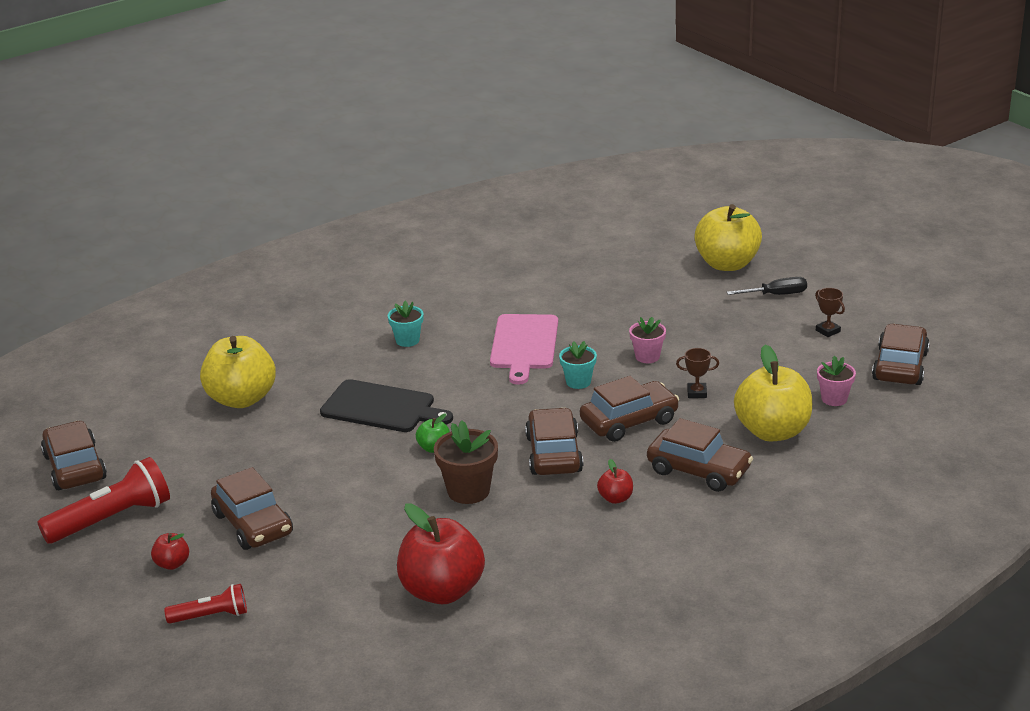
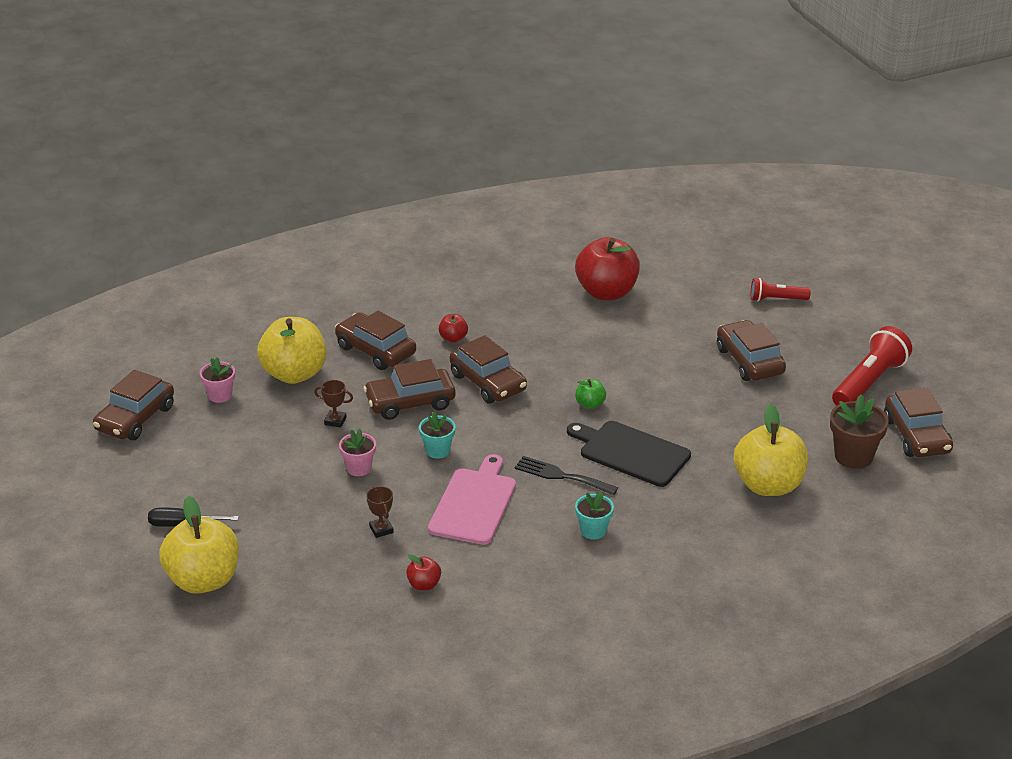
camera: 170 degrees left, 5 degrees up
(112, 519) = (869, 382): red flashlight -> red flashlight turned 150 degrees clockwise
(172, 564) = (811, 339): red apple -> red apple (424, 585)
(448, 378) = (561, 476): none -> black fork
(468, 491) = (569, 361): brown flower pot -> brown flower pot (853, 456)
(554, 454) = (488, 382): brown car -> brown car turned 45 degrees counterclockwise
(828, 331) = (167, 469): brown trophy -> brown trophy (381, 529)

